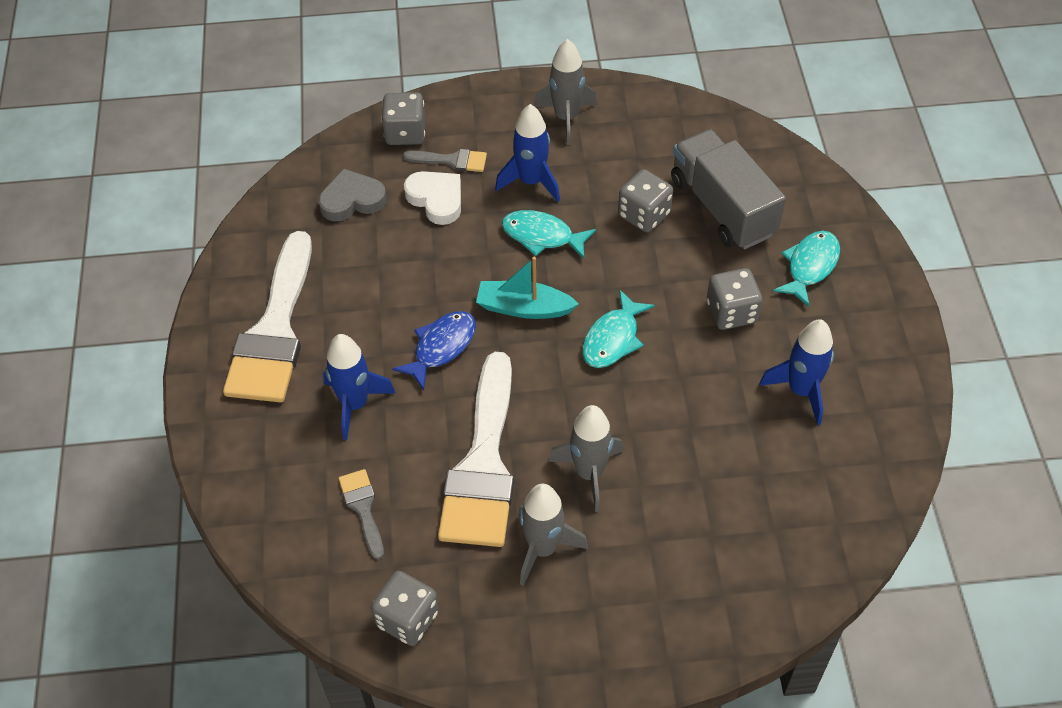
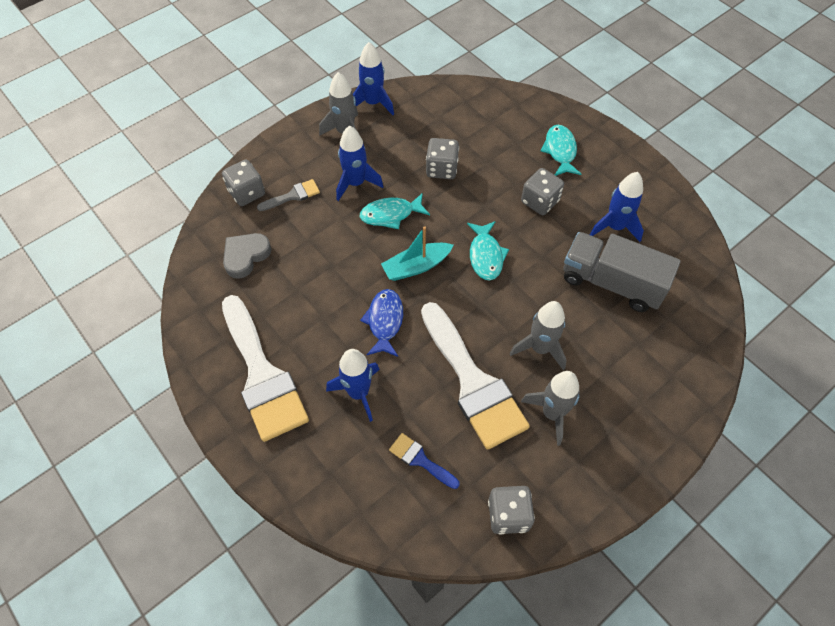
camera: 35 degrees left, 5 degrees up
(363, 508) = (420, 460): grey brush -> blue brush
(436, 199) = (303, 226): white heart -> none
(625, 99) = (373, 103): none -> blue rocket
(722, 207) = (483, 141): grey truck -> grey truck (611, 282)

